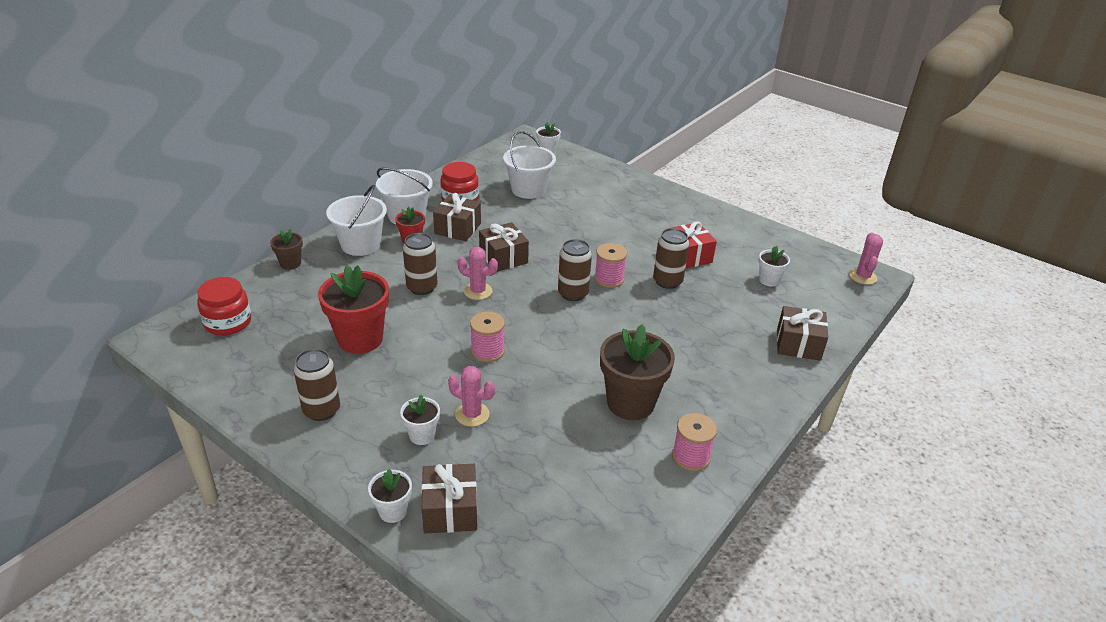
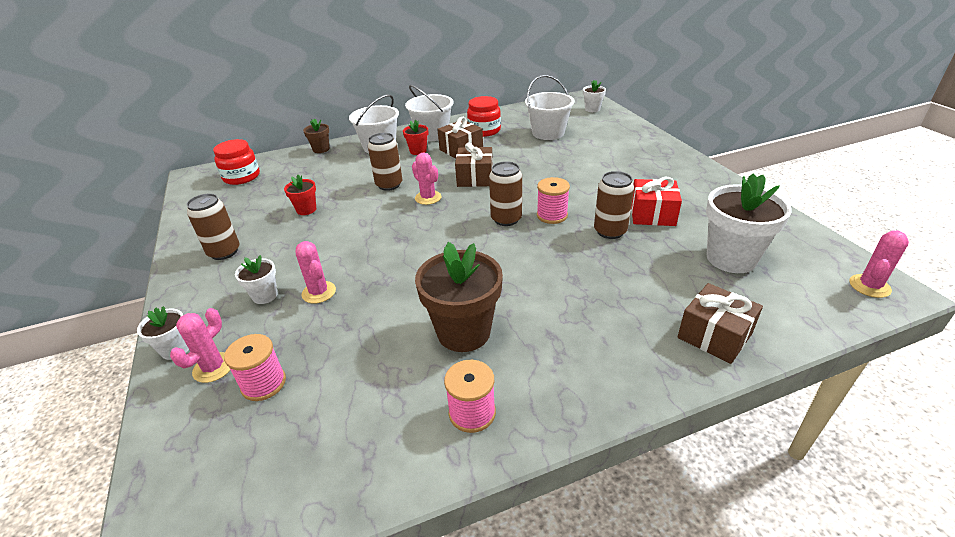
camera: 35 degrees right, 0 degrees up
(360, 339) = (306, 210): red flower pot -> red flower pot, size x0.51
(450, 510) = (213, 367): brown gift -> pink cactus
(487, 351) = (386, 245): pink spool -> pink spool (263, 384)
(769, 280) = (731, 258): white flower pot -> white flower pot, size x1.97

